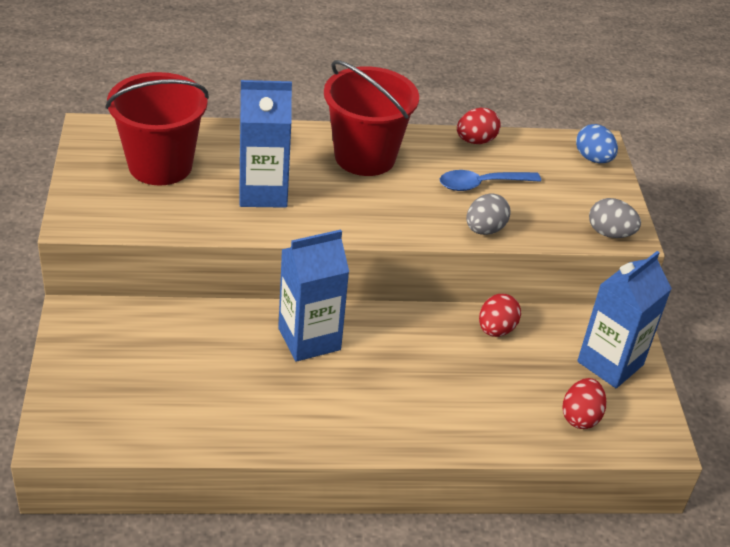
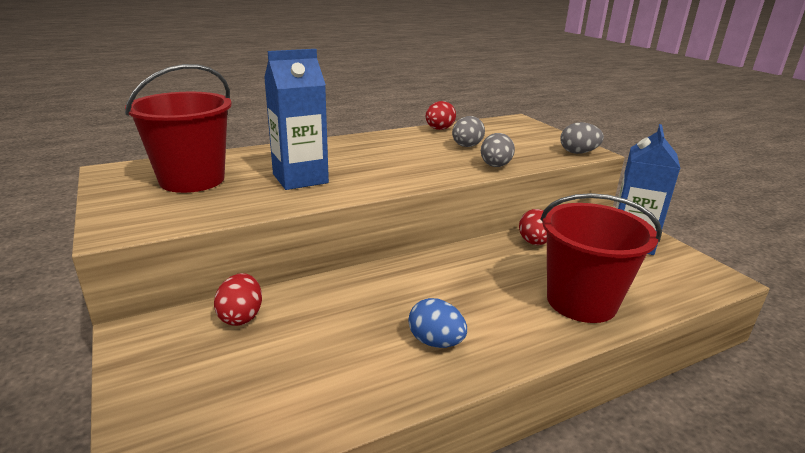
camera: 20 degrees left, 15 degrees down
(309, 339) = (393, 288): blue carton -> none
(365, 157) = (368, 148): red bucket -> red bucket (581, 301)
(481, 184) = (466, 146): blue spoon -> grey egg
(580, 417) = (653, 280): red egg -> red egg (241, 316)
(593, 159) = (522, 125): blue egg -> blue egg (435, 342)

